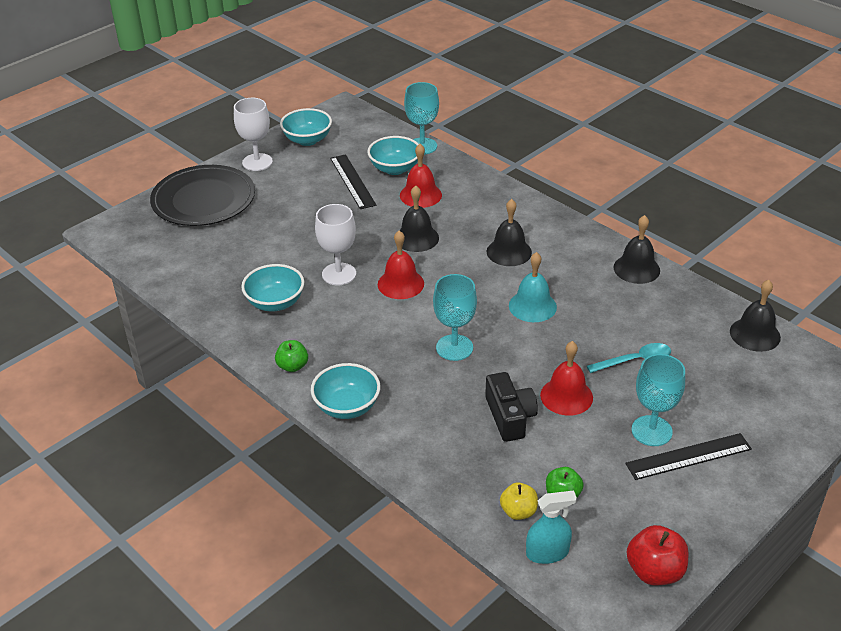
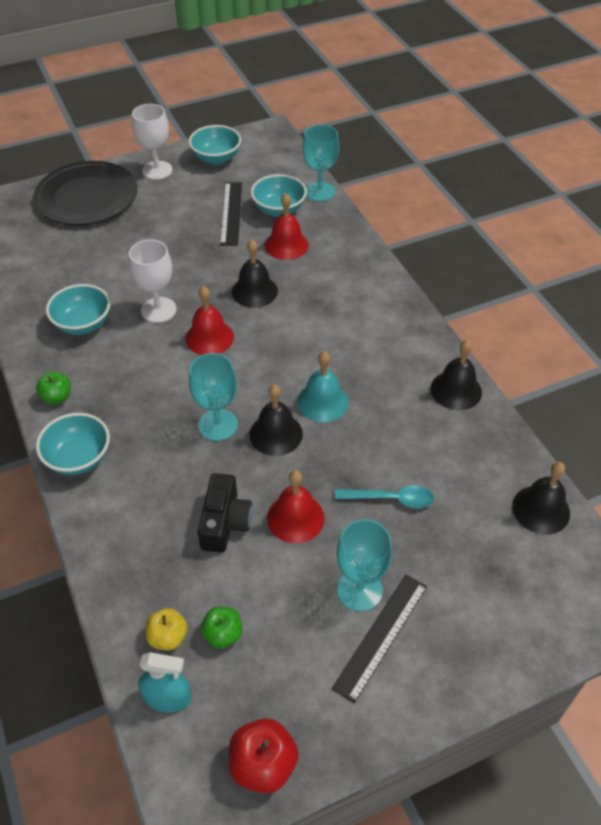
camera: 20 degrees right, 10 degrees up
(509, 252) = (335, 332): black bell -> black bell (276, 434)
(688, 456) = (381, 636): black ruler -> black ruler turned 60 degrees counterclockwise

